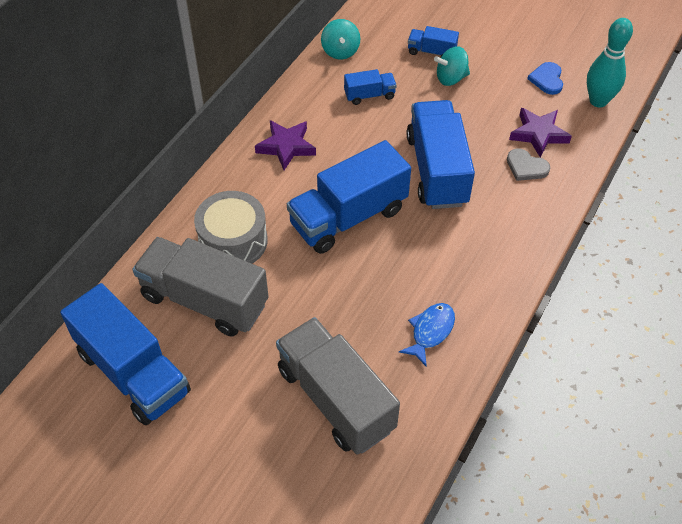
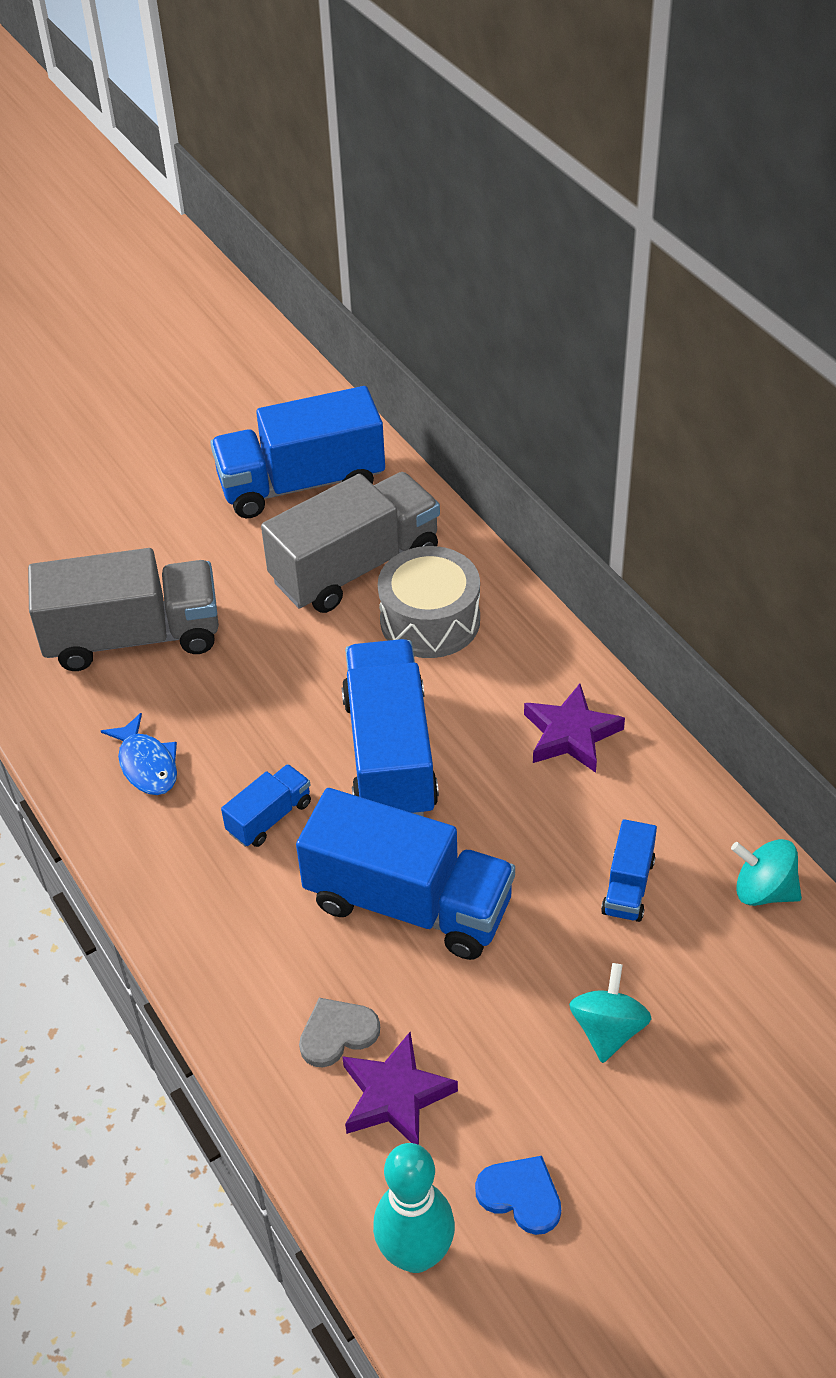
camera: 120 degrees right, 5 degrees down
(431, 52) = (696, 1034): blue truck -> blue truck (269, 817)

